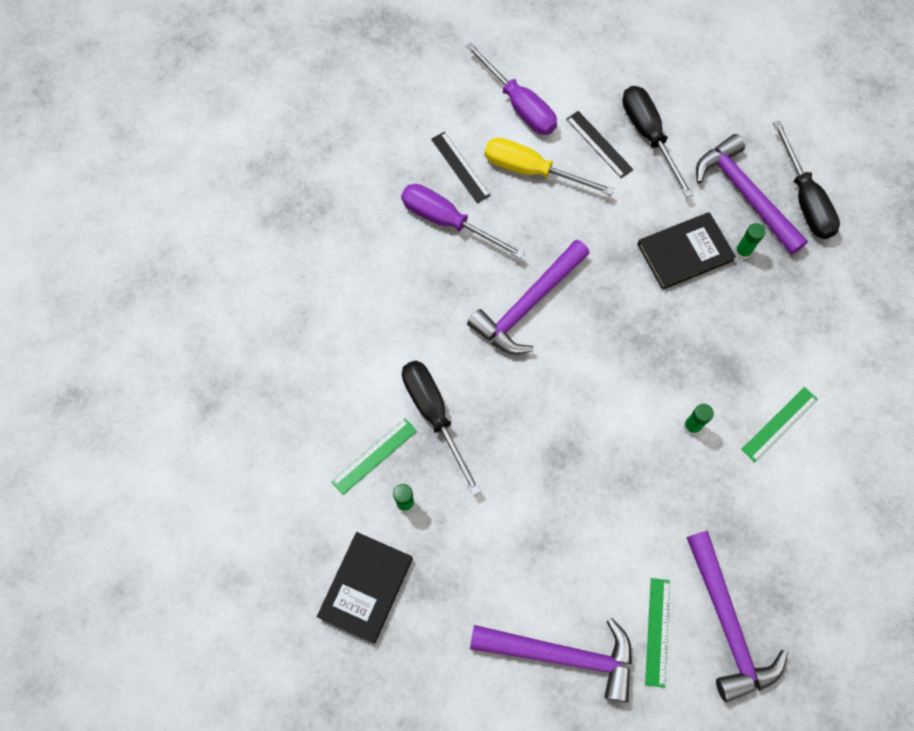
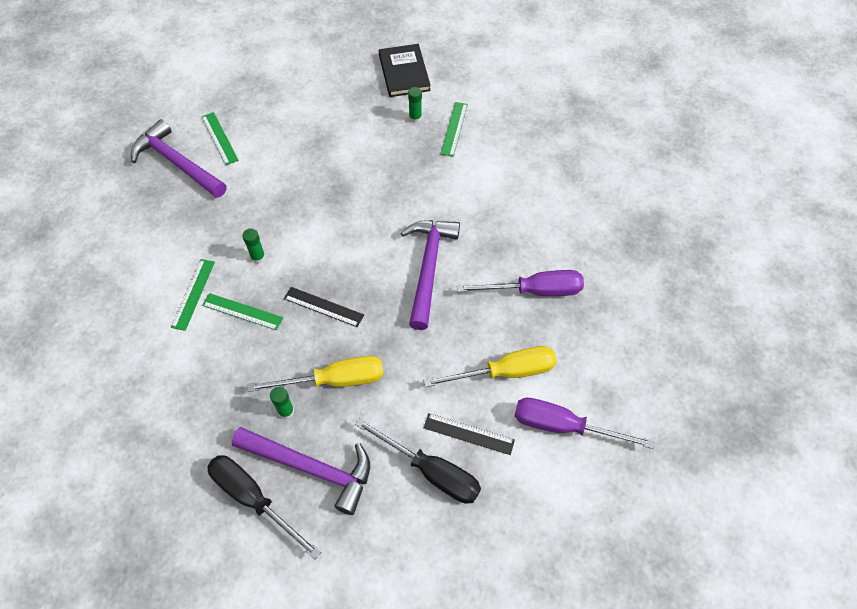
camera: 145 degrees right, 10 degrees down
(434, 414) = (437, 168): black screwdriver -> none
(460, 167) = (563, 339): black ruler -> black ruler (323, 307)
(562, 655) = (270, 101): purple hammer -> none
(684, 252) = (334, 380): black book -> yellow screwdriver
(737, 372) = (242, 311): none -> green ruler

